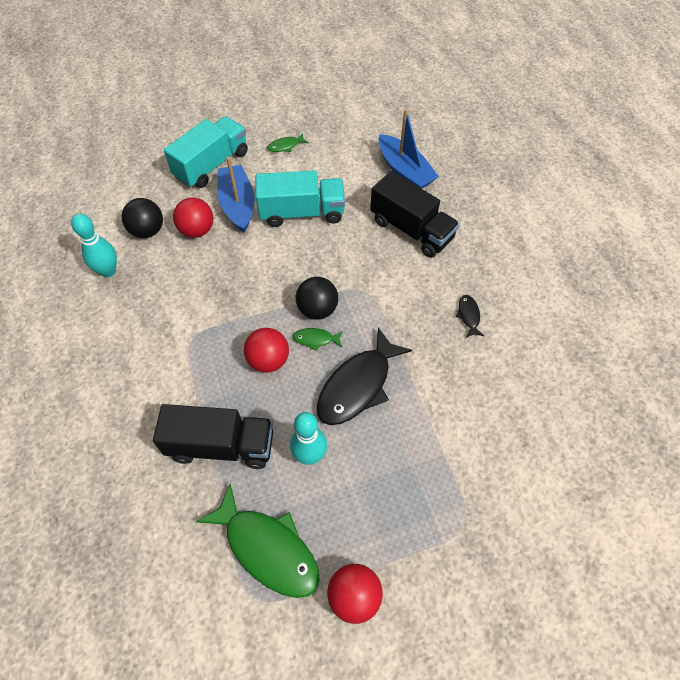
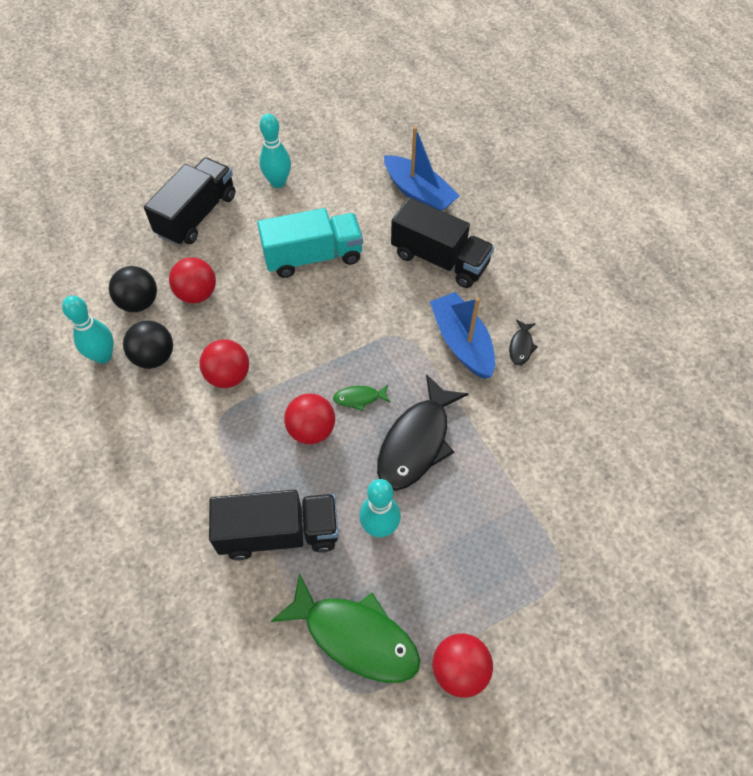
camera: 10 degrees left, 0 degrees up
(208, 303) = (228, 376): none -> red ball
(212, 165) = (197, 215): turquoise truck -> black truck
(238, 205) = (237, 258): blue boat -> blue boat (462, 343)
(285, 146) = (278, 182): green fish -> turquoise bowling pin
(317, 309) = (354, 364): black ball -> black ball (154, 357)
(468, 315) = (521, 346): black fish -> black fish turned 150 degrees counterclockwise

